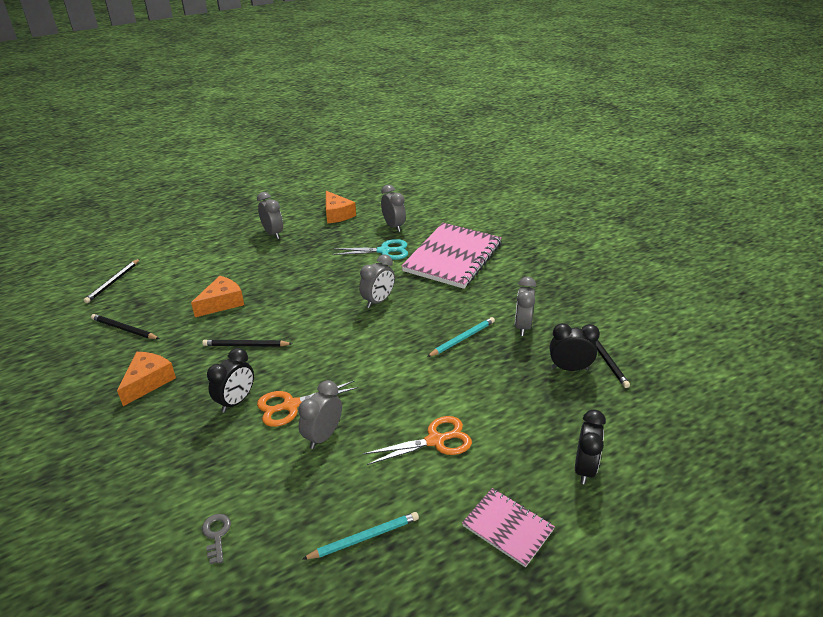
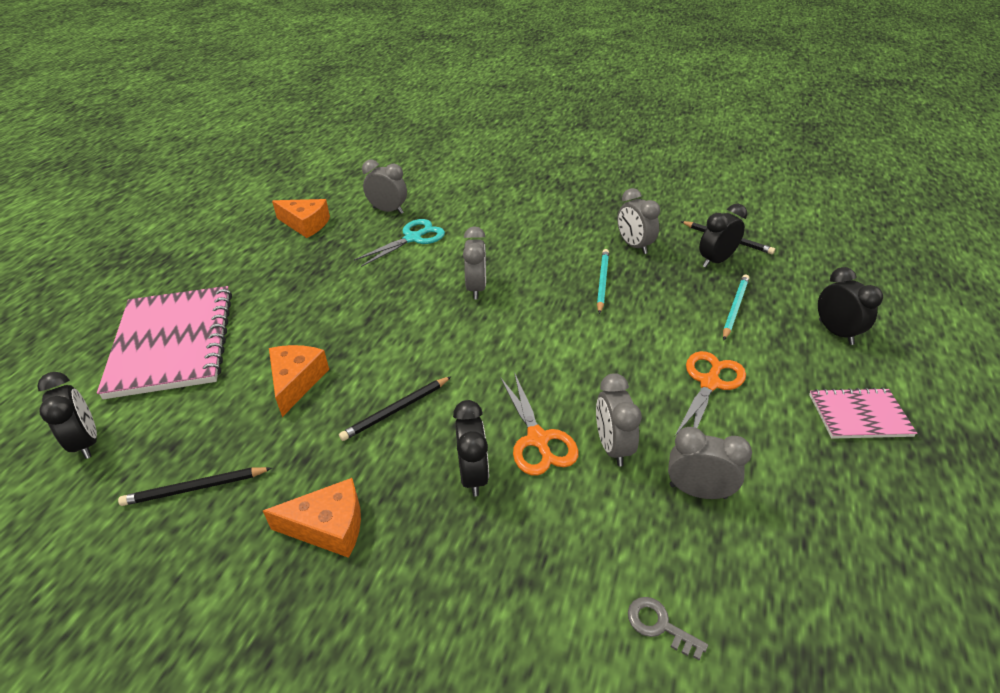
camera: 40 degrees left, 5 degrees up
(113, 282) = (87, 442): black pencil -> black clock
(148, 382) = (329, 527): orange cheese -> orange cheese turned 105 degrees clockwise
(273, 233) = (253, 276): grey clock -> grey clock (698, 491)
(291, 405) = (538, 439): orange scissors -> orange scissors turned 45 degrees counterclockwise
(364, 537) = (782, 510): turquoise pencil -> turquoise pencil (734, 308)
(452, 257) = (489, 215): pink notebook -> pink notebook (172, 343)

